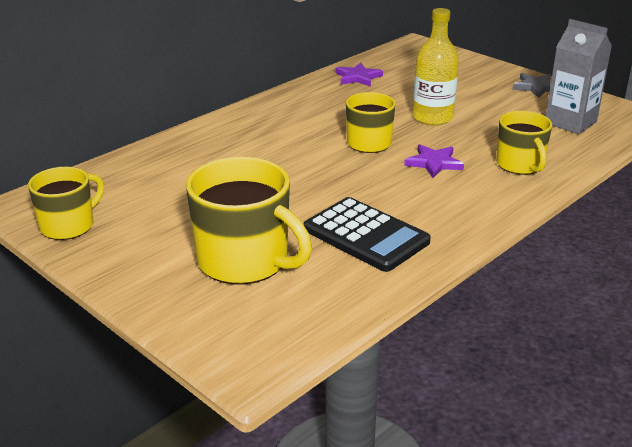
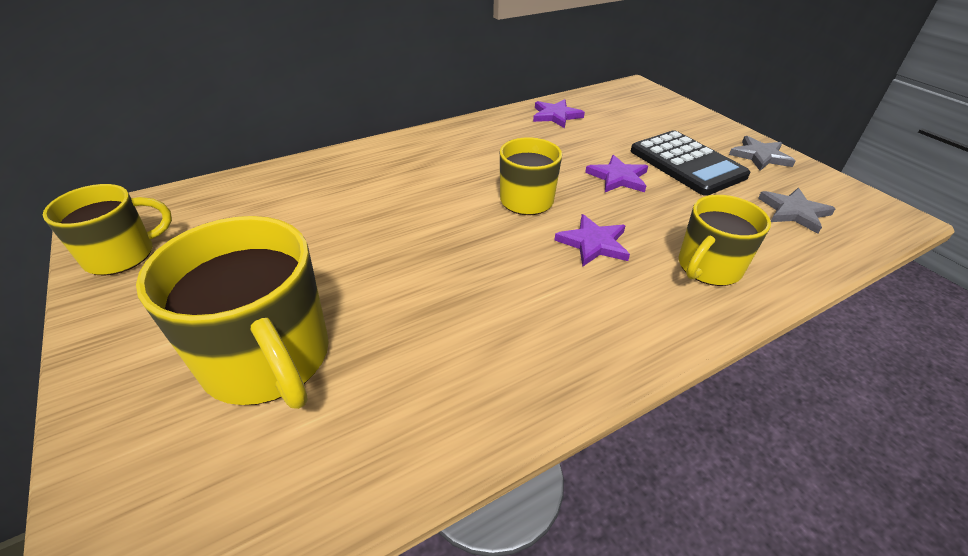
camera: 15 degrees right, 10 degrees up
(366, 235) = (449, 348): black calculator -> black calculator (687, 163)
(432, 117) = (618, 177): yellow bottle -> purple star
(520, 165) = (708, 267): yellow mug -> yellow mug turned 45 degrees clockwise
(570, 122) = (794, 212): grey carton -> grey star

